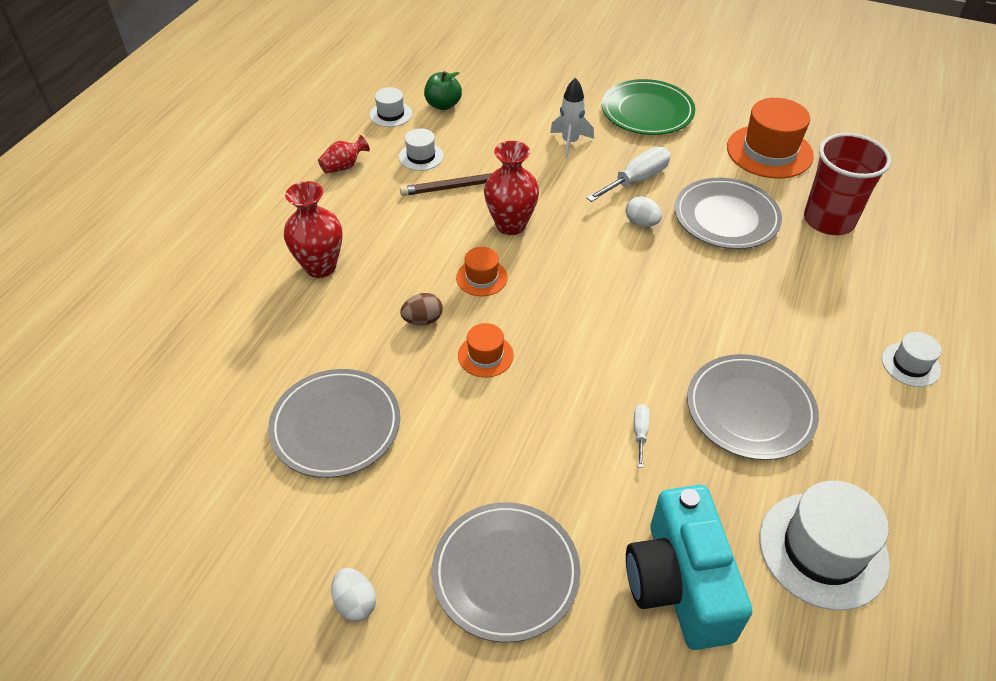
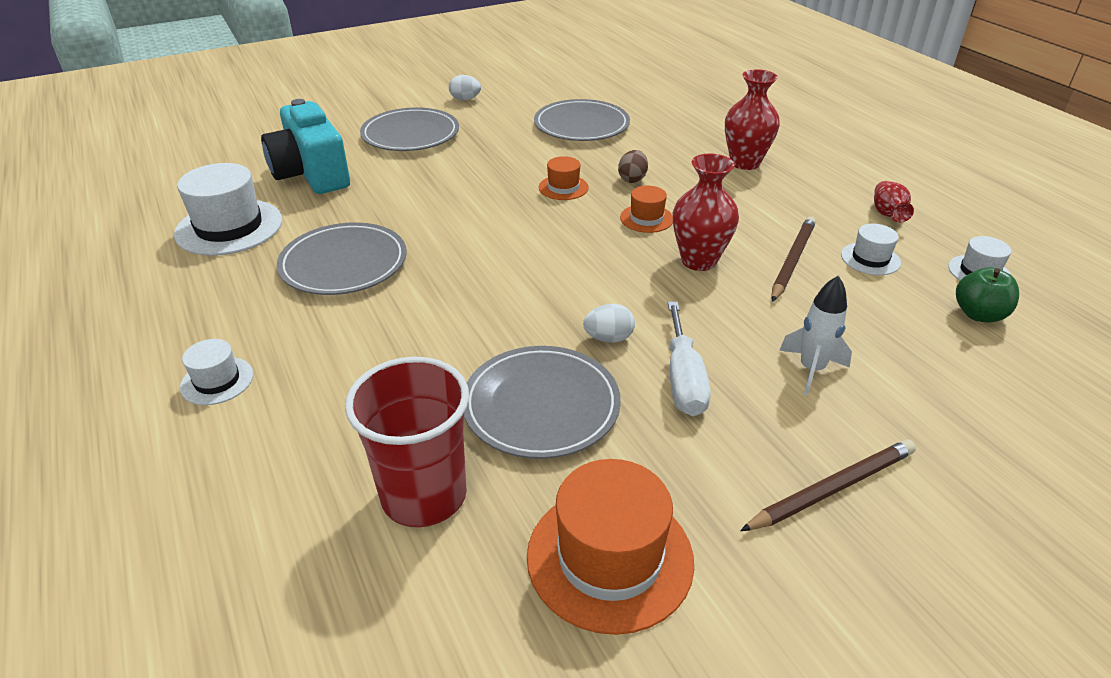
camera: 130 degrees right, 10 degrees down
(640, 433) = (409, 211): white screwdriver -> none
(647, 111) = (832, 489): green plate -> brown pencil
(679, 584) = (311, 174): turquoise camera -> turquoise camera turned 150 degrees counterclockwise

